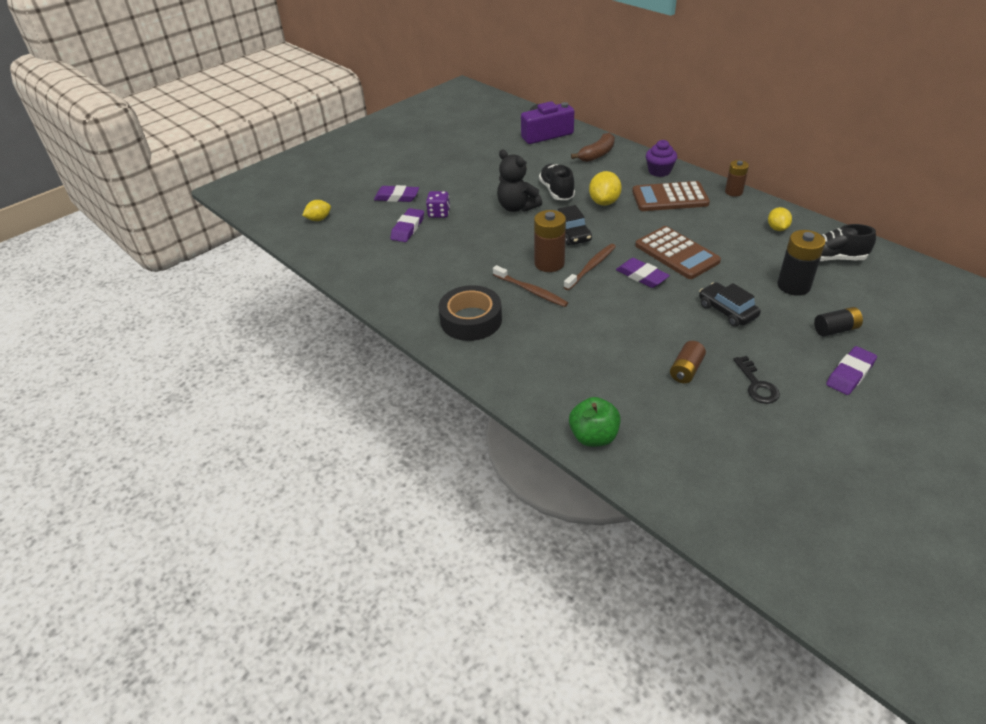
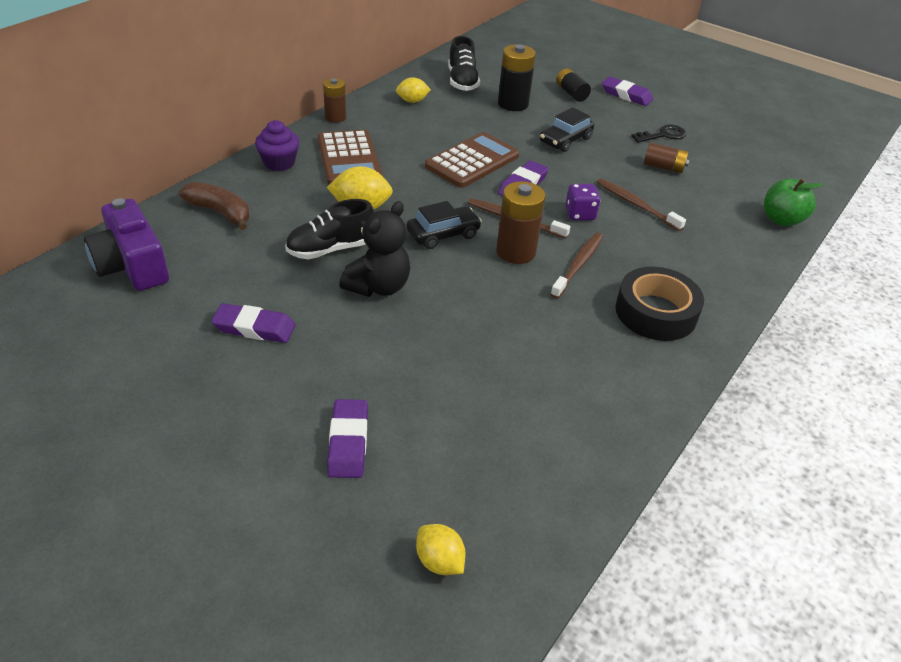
camera: 105 degrees left, 0 degrees up
(408, 228) = (454, 409): purple eraser -> purple eraser (254, 328)
(439, 213) = (403, 374): purple dice -> purple dice (580, 214)
(615, 337) = (636, 205): none -> brown toothbrush

